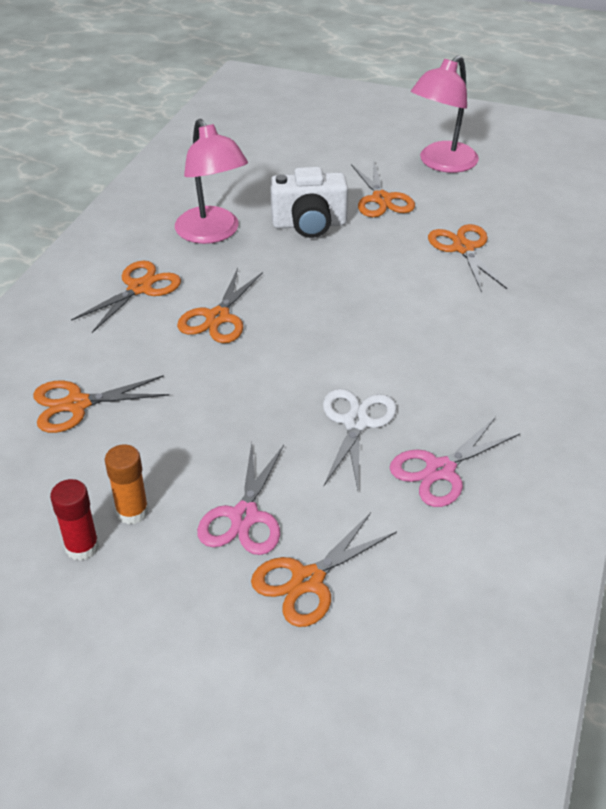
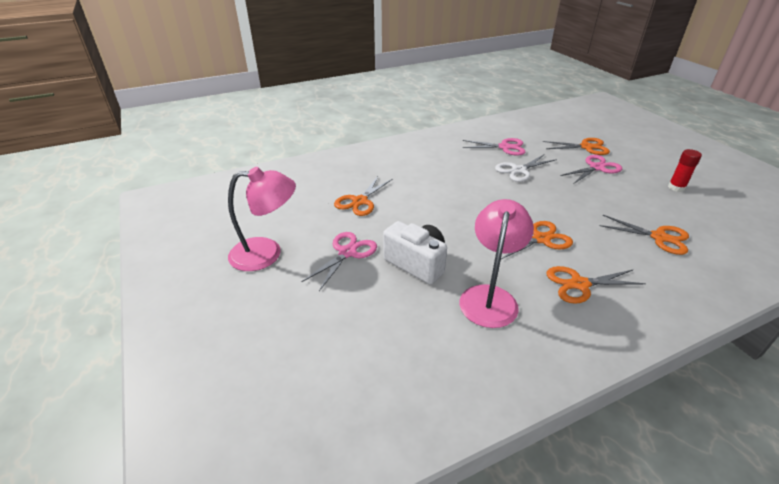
camera: 135 degrees left, 5 degrees down
(132, 511) = (647, 188): orange glue stick -> none
(381, 199) = (347, 252): orange scissors -> pink scissors

